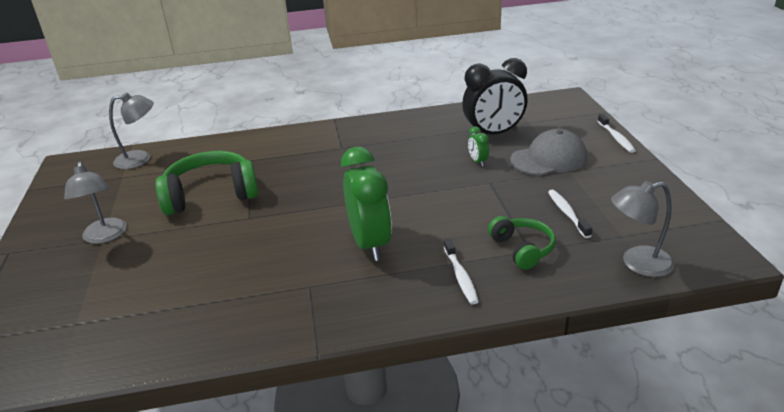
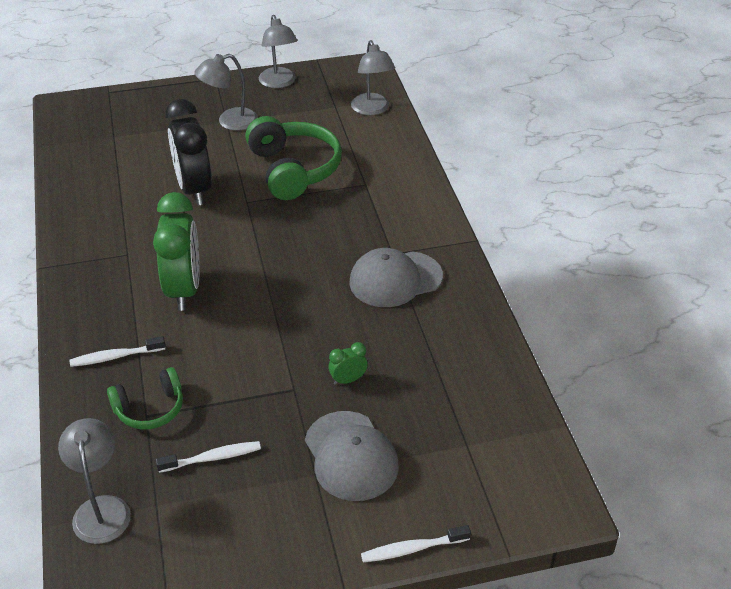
camera: 85 degrees right, 10 degrees up
(54, 210) = (279, 83): none -> grey lamp
(370, 244) = (184, 289): green clock -> green clock turned 75 degrees counterclockwise
(371, 146) = (395, 279): none -> grey cap
(493, 134) = (427, 400): black clock -> black clock (194, 189)

